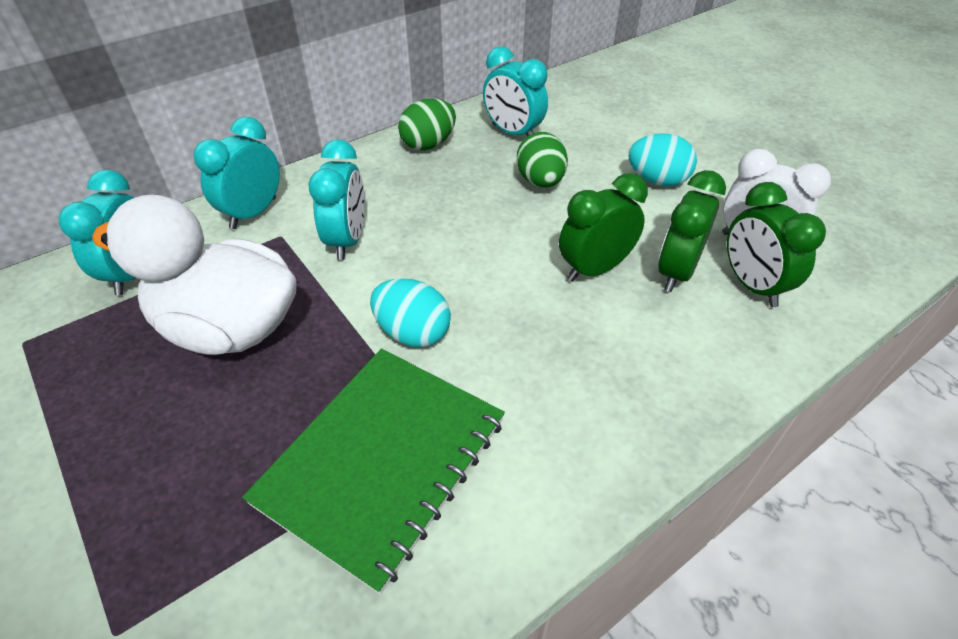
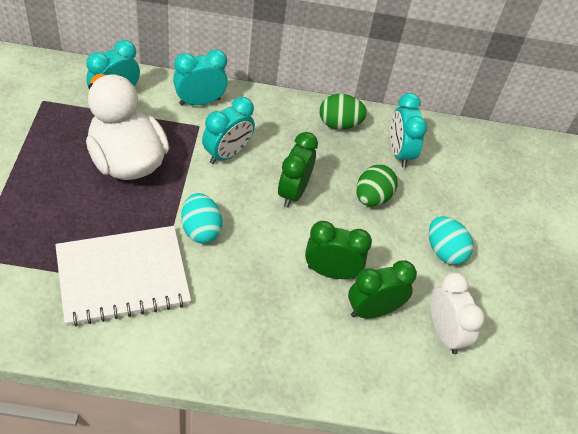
camera: 35 degrees right, 5 degrees up
(382, 461) = (122, 277): green notebook -> white notebook
(752, 285) = (405, 352): green clock -> green clock (293, 192)

